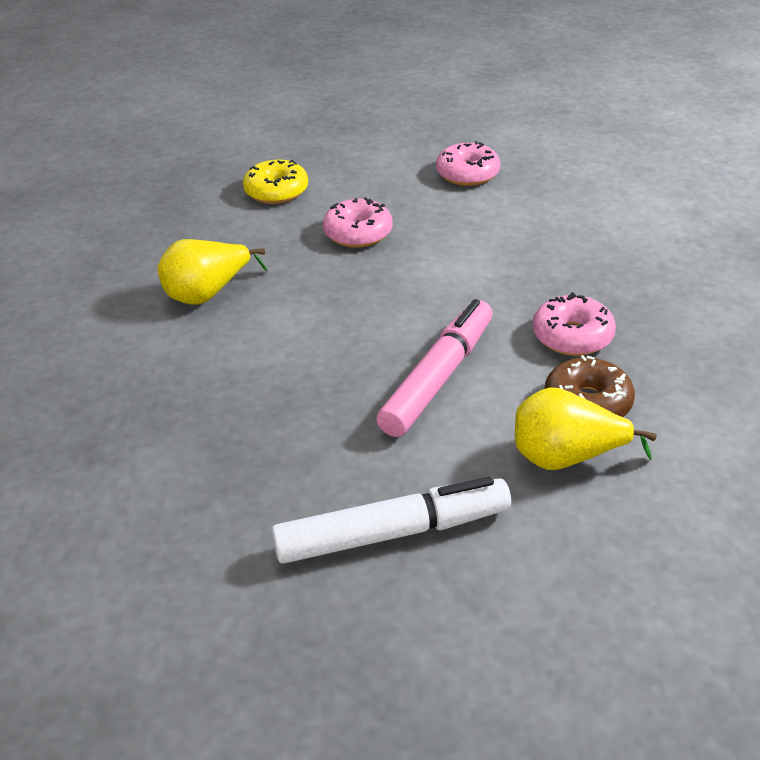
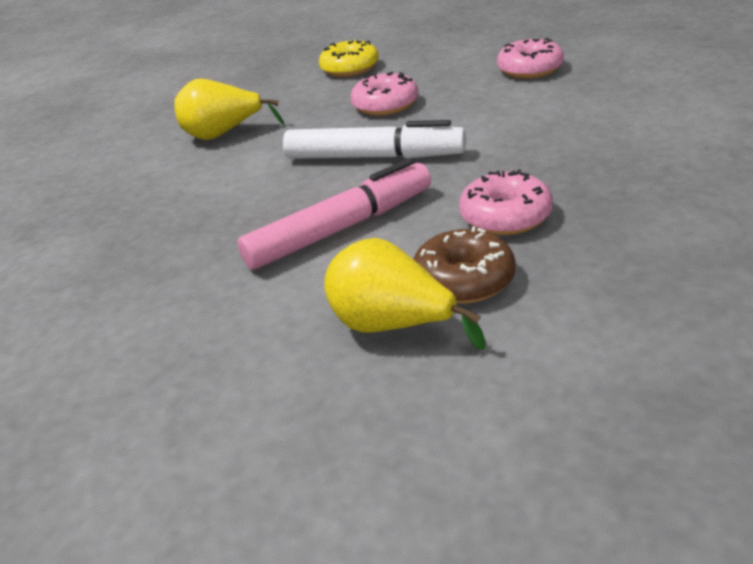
camera: 30 degrees right, 5 degrees down
(393, 533) = (170, 351): white marker -> white marker (374, 157)

